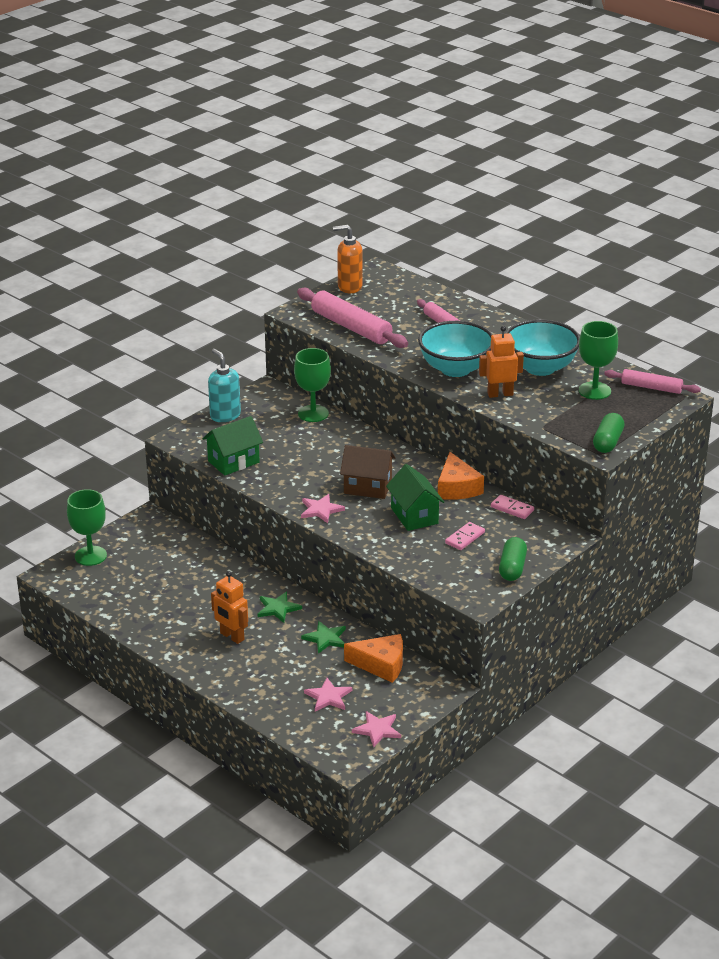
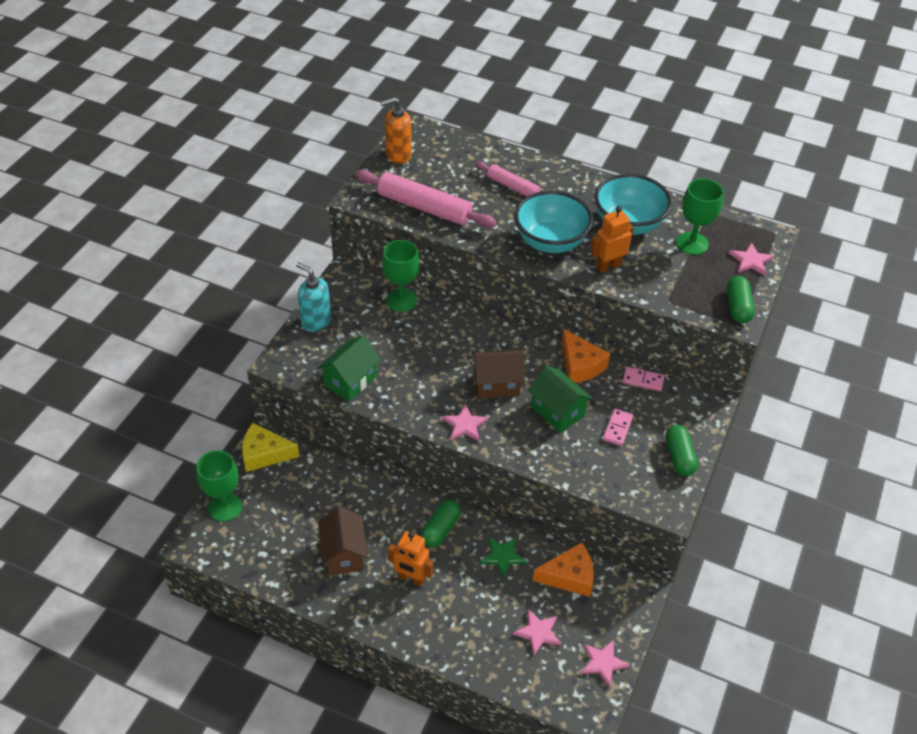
camera: 20 degrees left, 15 degrees up
(145, 526) = (264, 454): none -> yellow cheese
(180, 608) = (344, 554): none -> brown house
(278, 608) = (440, 529): green star -> green capsule
(645, 412) = (751, 261): none -> pink star
(651, 387) = (740, 228): pink rolling pin -> none

